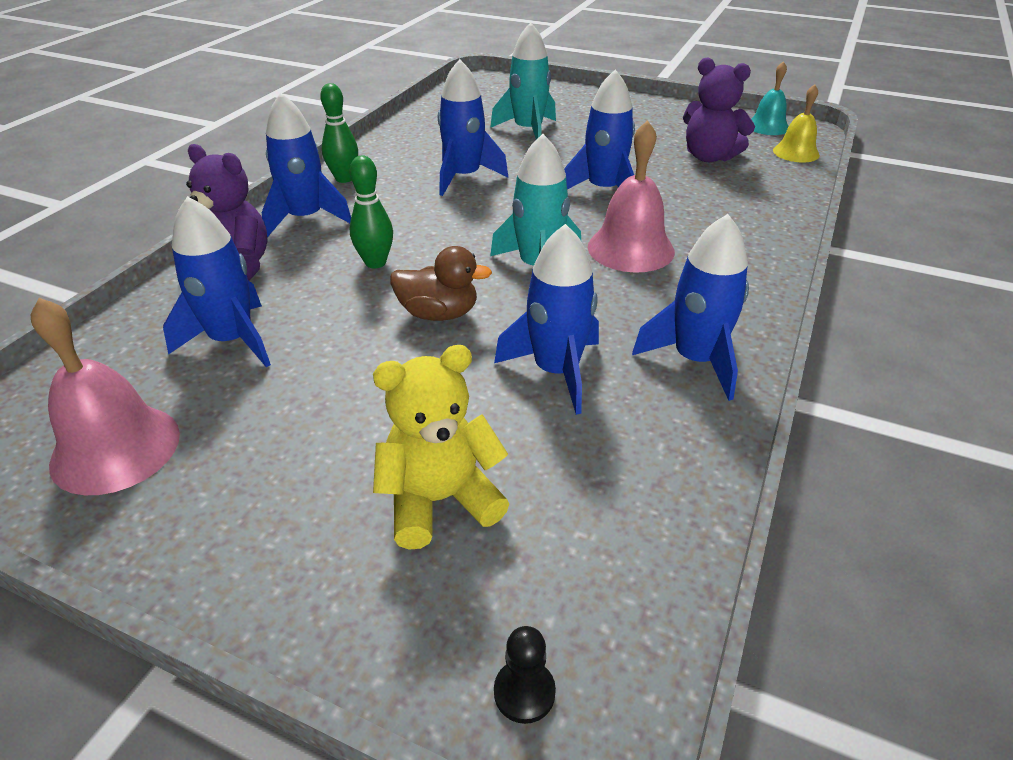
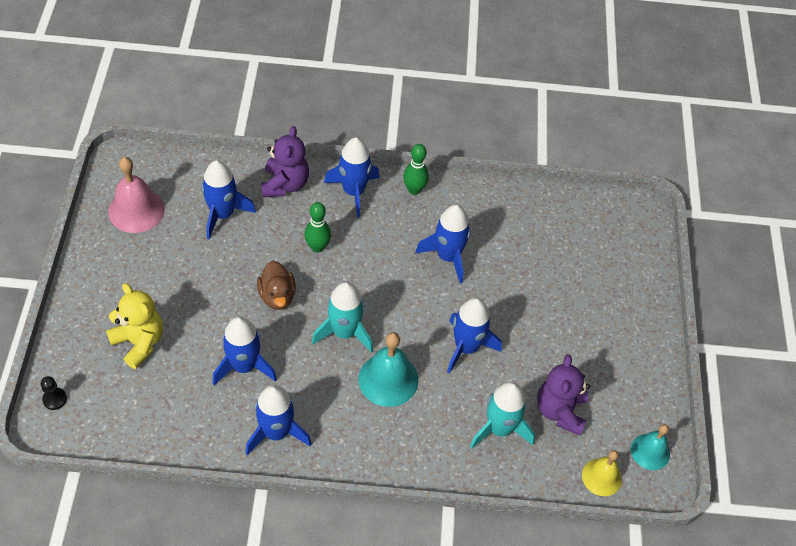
camera: 65 degrees right, 15 degrees up
(528, 131) = (547, 274): turquoise rocket -> turquoise rocket (499, 429)
(630, 248) = (388, 379): pink bell -> turquoise bell

